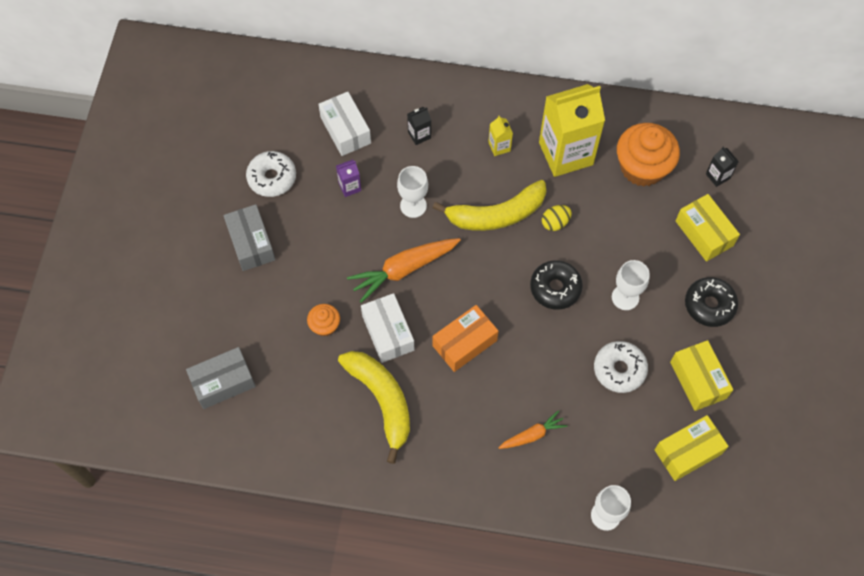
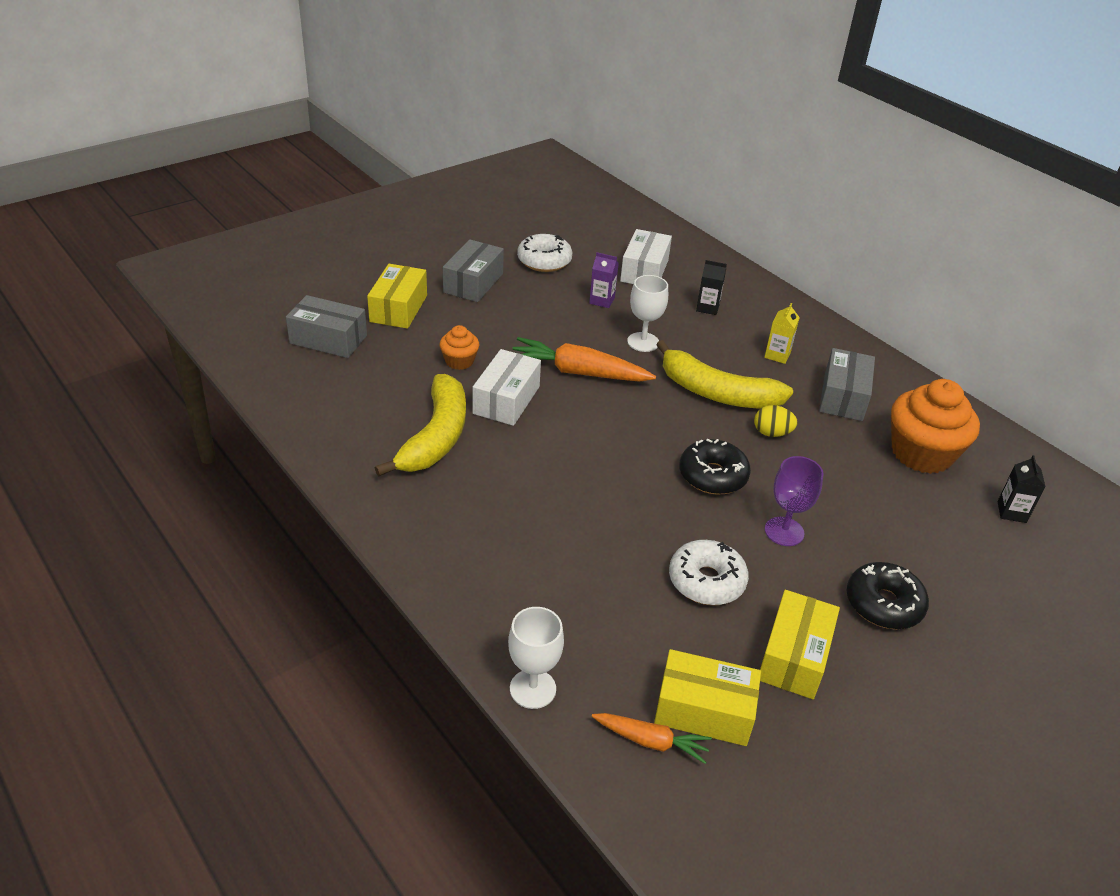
camera: 40 degrees right, 25 degrees down
(464, 343) = (567, 452): orange box -> none
(532, 435) = (543, 562): orange carrot -> orange carrot (651, 741)
(565, 153) = (843, 397): yellow carton -> grey box
(625, 297) = (784, 531): white goblet -> purple goblet
(704, 233) = (943, 544): yellow box -> yellow box (398, 308)

